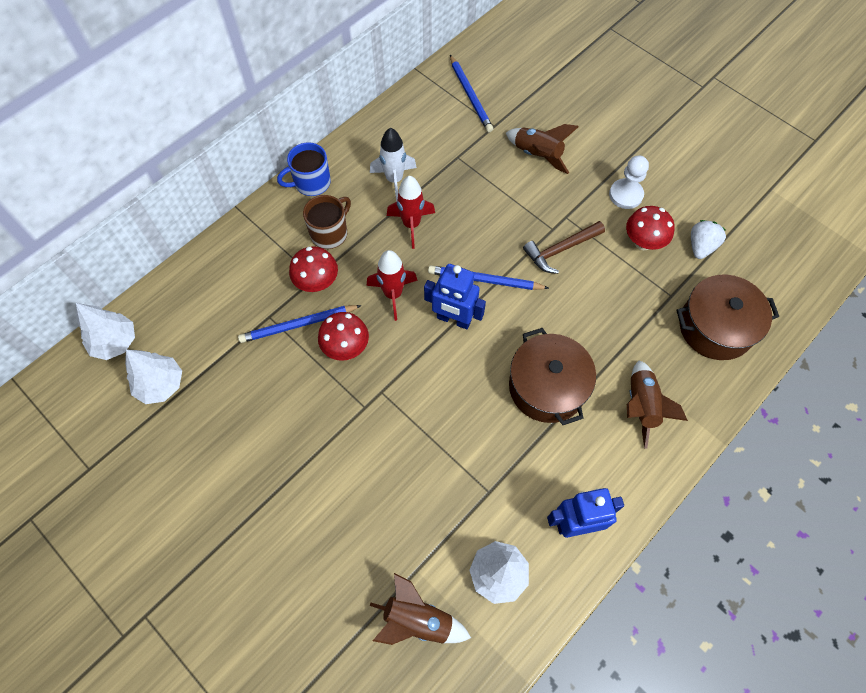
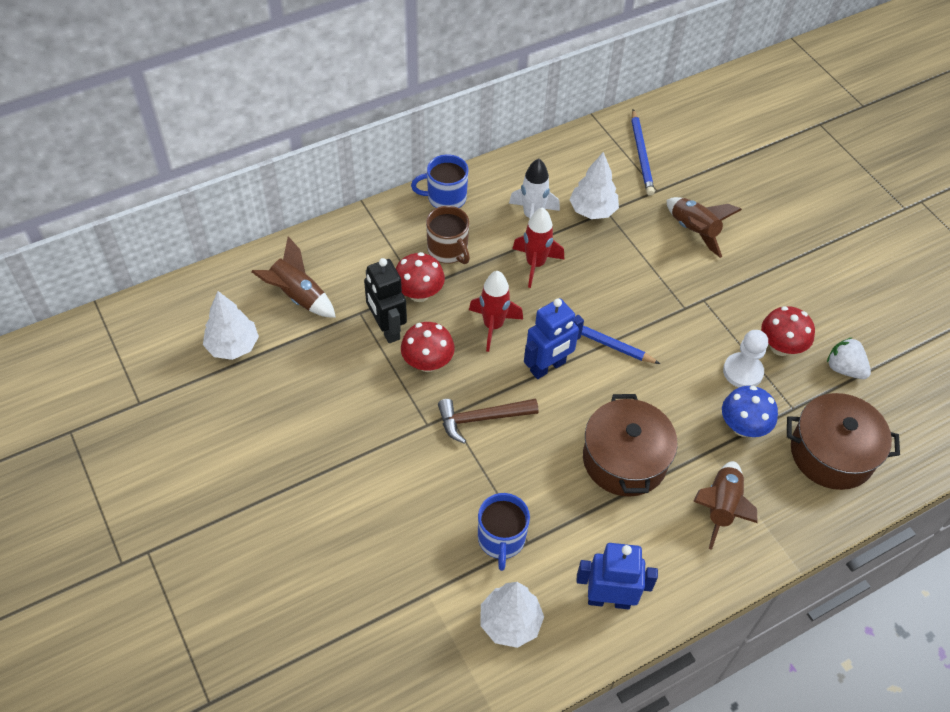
camera: 15 degrees right, 10 degrees down
(115, 342) = (202, 295): white tree -> white tree (592, 210)
(298, 325) = (386, 328): blue pencil -> black robot
(330, 233) = (448, 250): brown mug -> brown mug turned 90 degrees clockwise
(417, 620) = (412, 639): brown rocket -> brown rocket (298, 296)
(453, 319) = (548, 367): blue robot -> blue robot turned 75 degrees counterclockwise
(465, 497) = (501, 539): none -> blue mug
(560, 250) = (686, 330): brown hammer -> brown hammer (481, 419)
(625, 195) = (777, 295): white pawn -> white pawn (742, 371)
(636, 325) = (743, 427): none -> blue mushroom
(701, 246) = (844, 368): white strawberry -> white strawberry turned 90 degrees counterclockwise

